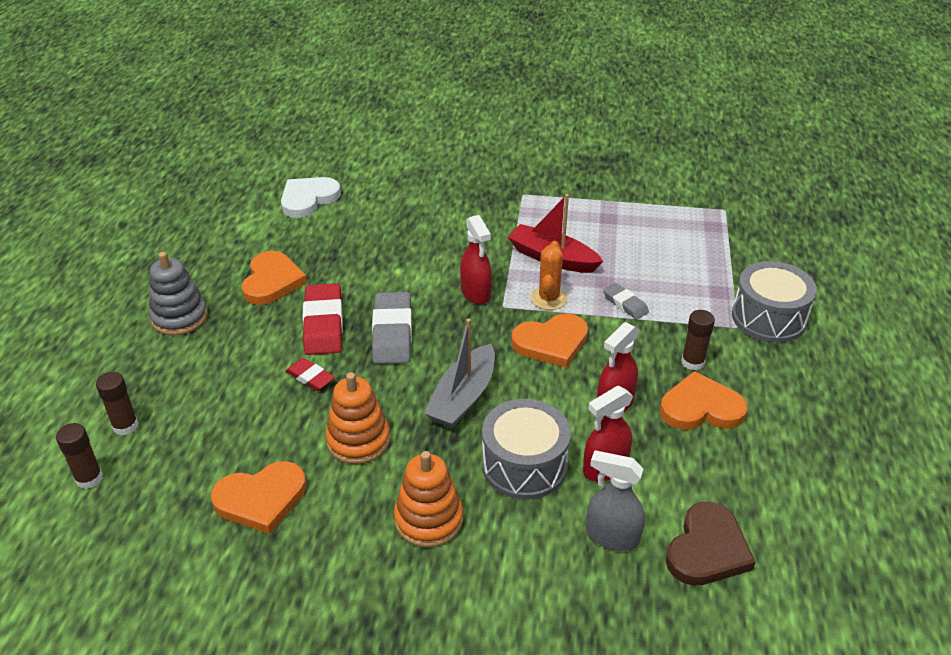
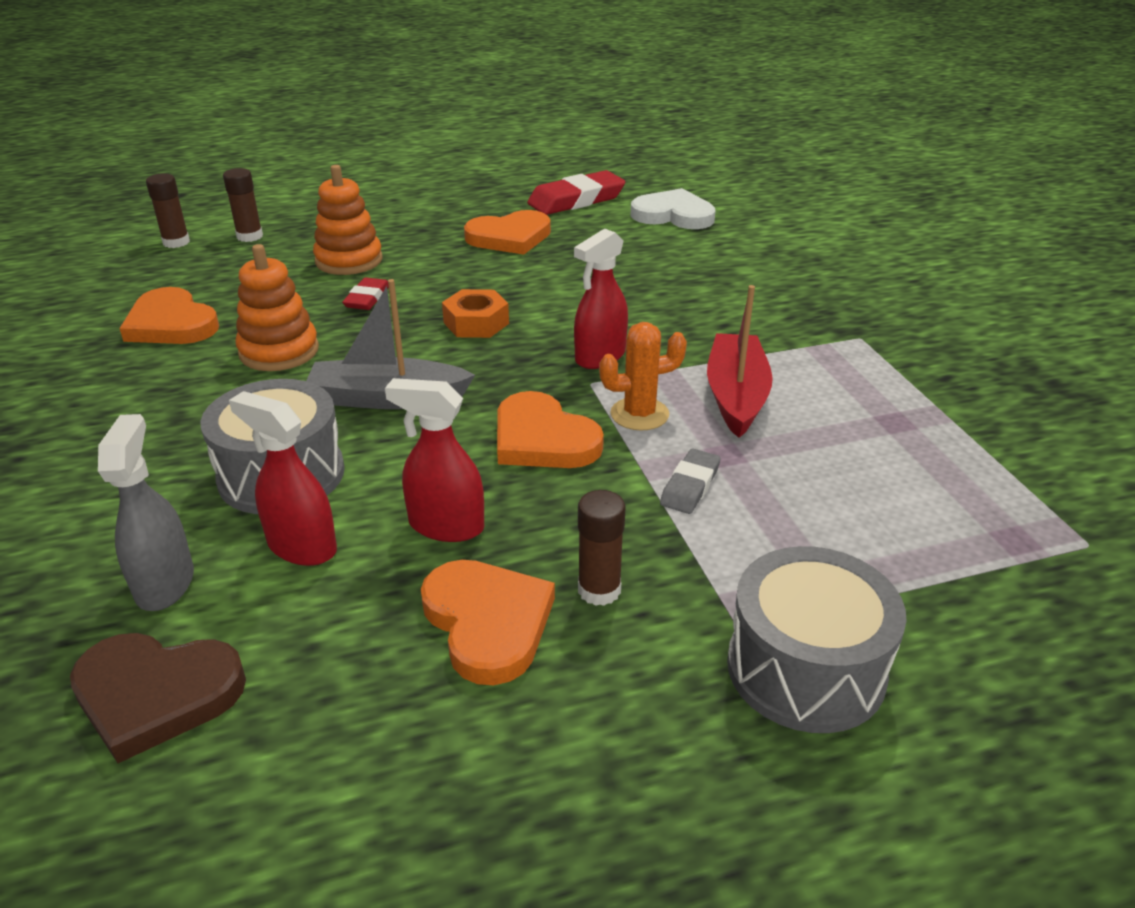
camera: 65 degrees right, 5 degrees down
(179, 317) = (416, 214): grey stacking toy -> none
(323, 324) = (461, 281): red eraser -> red eraser (576, 200)
(392, 333) = (476, 323): grey eraser -> orange nut
(429, 519) = (164, 428): orange stacking toy -> orange stacking toy (349, 260)

